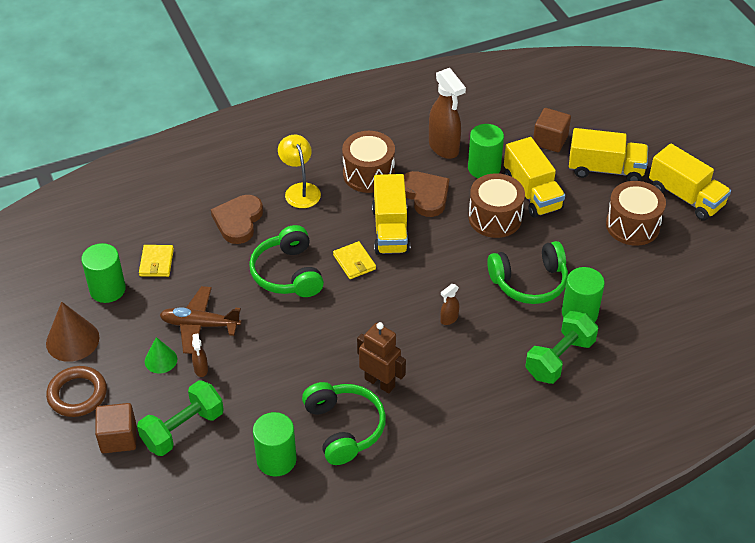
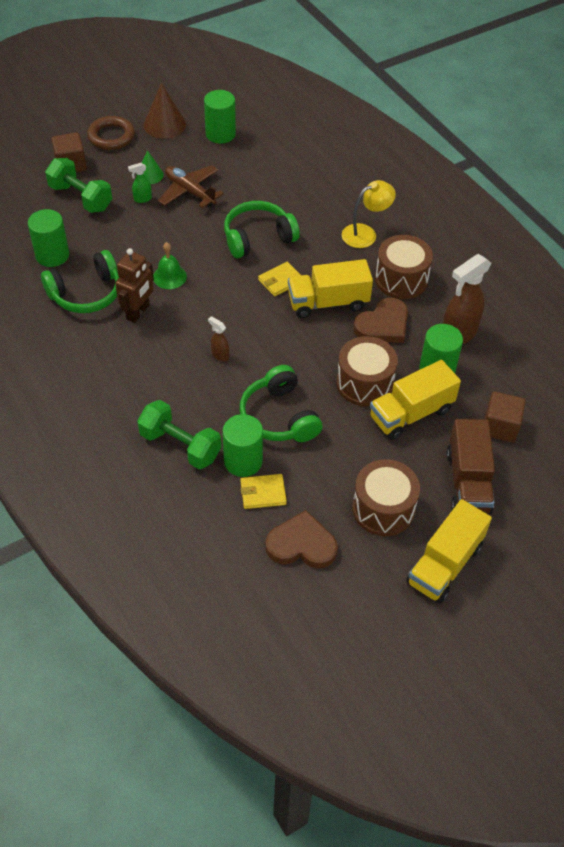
camera: 80 degrees right, 5 degrees up
(156, 262) = (255, 156): yellow wallet -> yellow wallet (263, 493)
(200, 325) = (190, 191): brown plane -> brown plane turned 45 degrees counterclockwise
(201, 369) = (142, 199): brown spray bottle -> green spray bottle
(238, 221) = (315, 198): brown heart -> brown heart (301, 545)
(331, 352) = (169, 276): none -> green bell
(605, 169) = (468, 481): yellow truck -> brown truck

